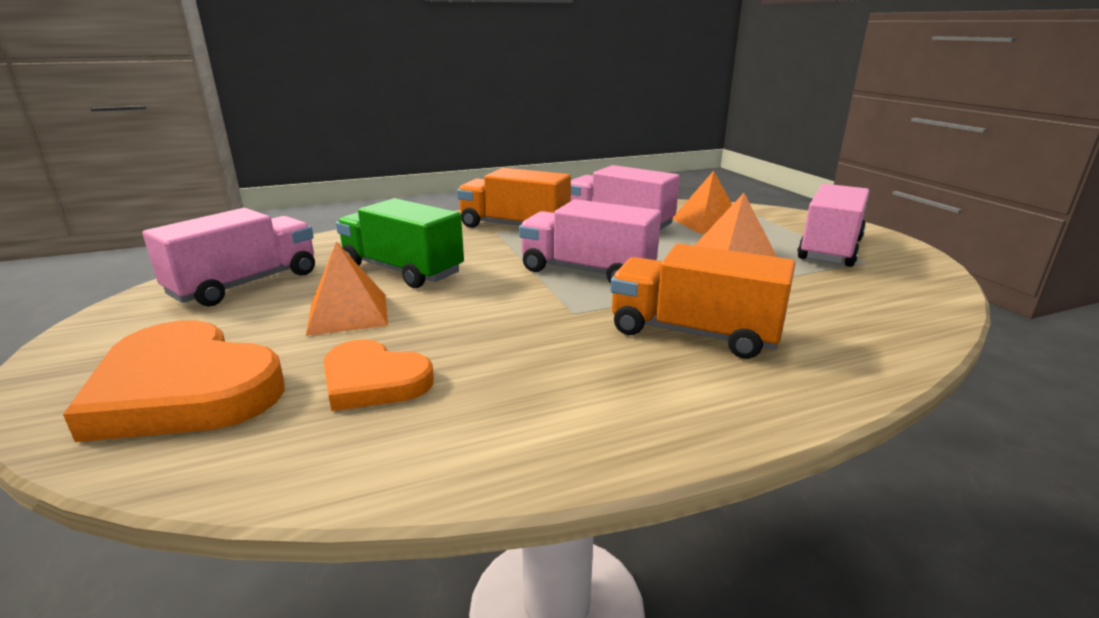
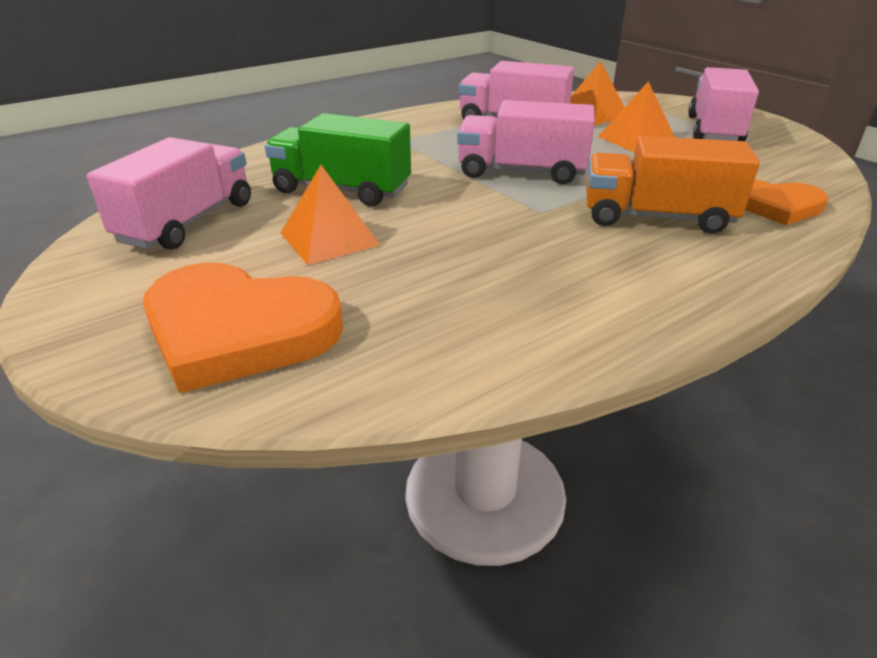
camera: 15 degrees left, 10 degrees up
(373, 381) = (416, 296): orange heart -> orange heart (776, 206)
(514, 226) = (414, 134): orange truck -> none

